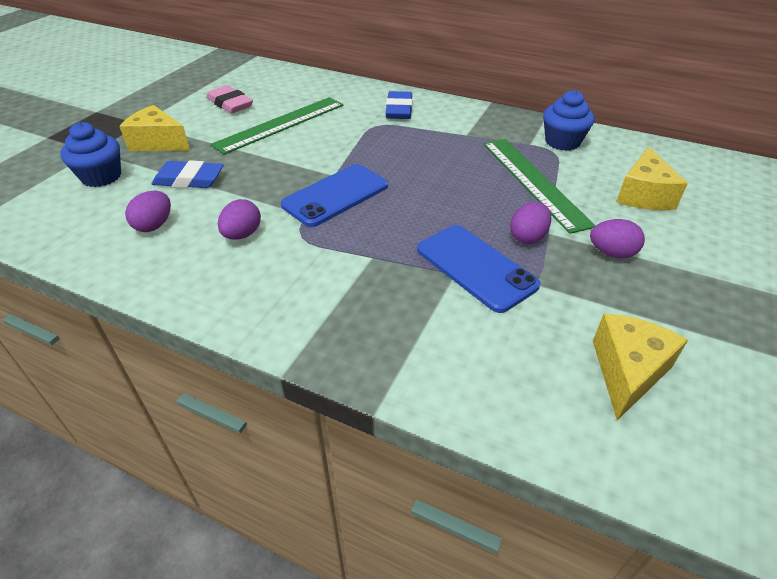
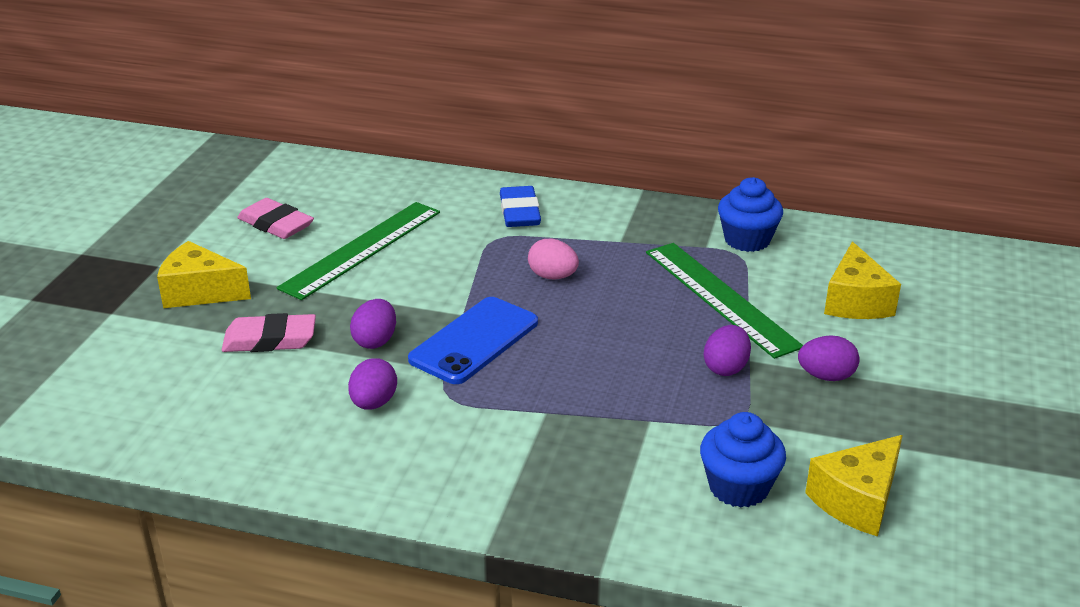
camera: 10 degrees left, 10 degrees down
(101, 177) = (145, 348): blue cupcake -> blue cupcake (738, 487)
(154, 225) = (253, 404): purple egg -> purple egg (375, 341)
(189, 179) = (270, 339): blue eraser -> pink eraser
(409, 155) = (552, 276): none -> pink egg
(475, 267) = (672, 410): blue phone -> none
(627, 372) = (857, 500): yellow cheese -> yellow cheese turned 150 degrees counterclockwise

